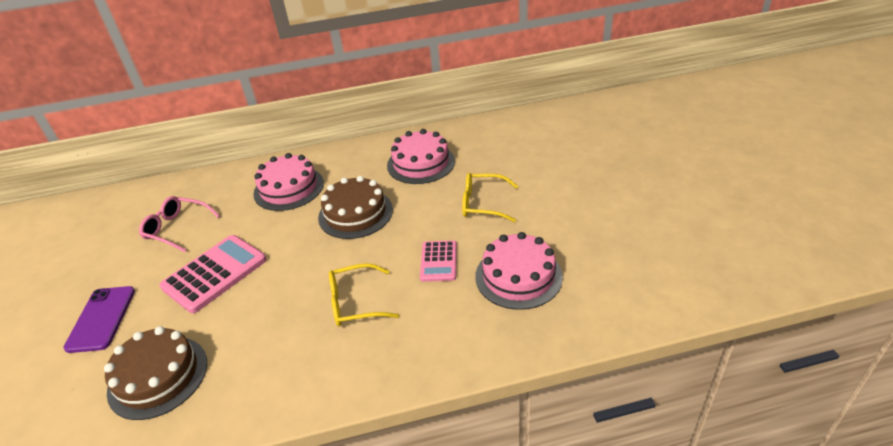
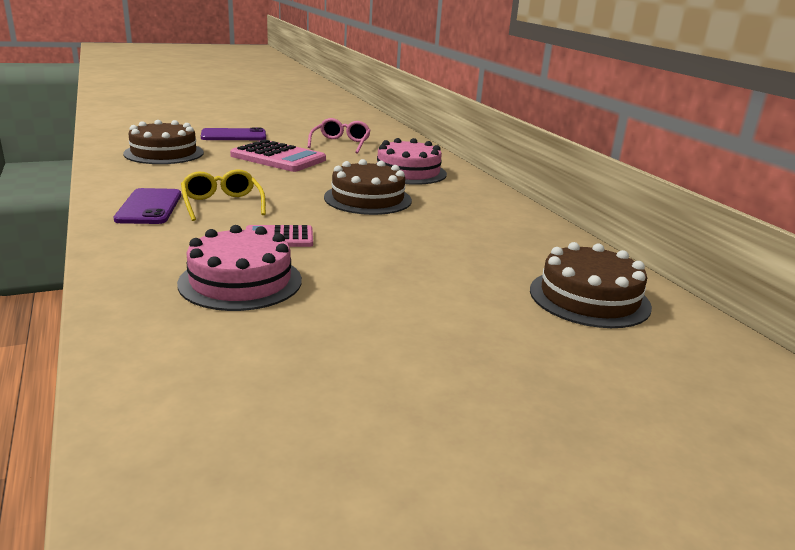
camera: 75 degrees right, 15 degrees down
(355, 355) = (149, 207): none -> purple phone
(421, 163) = (478, 226): pink cake -> none
(483, 204) = (395, 261): yellow glasses -> none
(530, 137) = (589, 298): none -> brown cake

